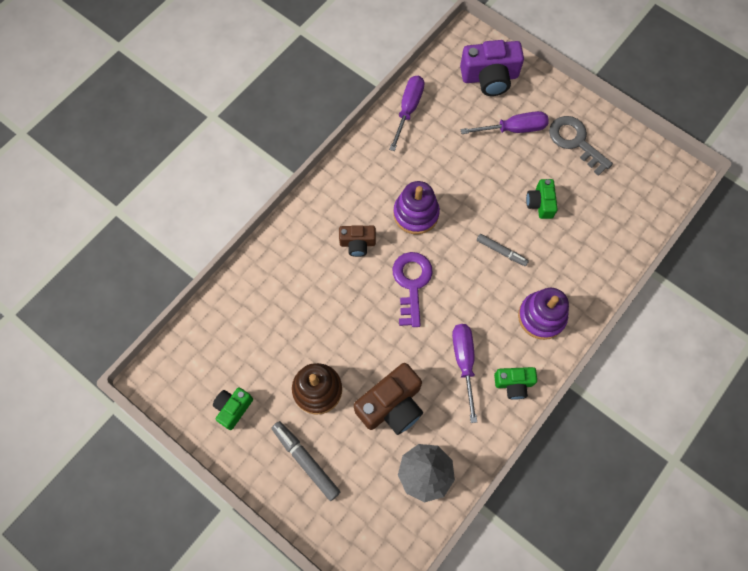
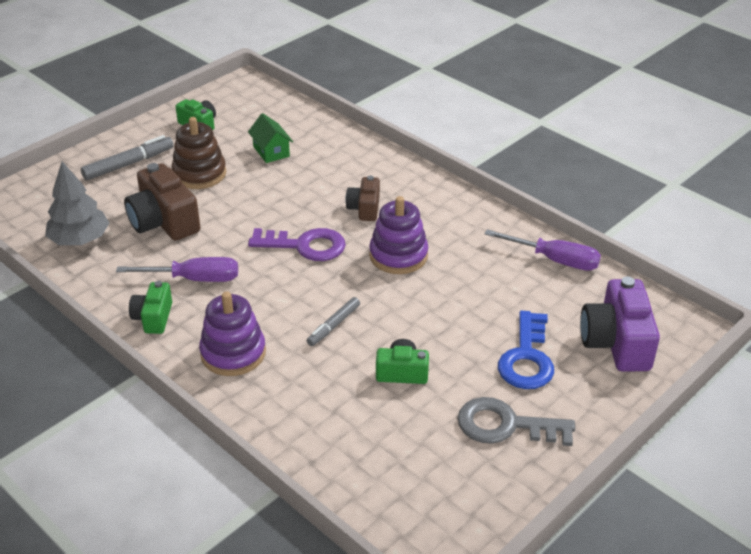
camera: 95 degrees right, 30 degrees down
(277, 331) = (271, 151): none -> green house
(513, 129) = (527, 358): purple screwdriver -> blue key
(575, 141) = (505, 425): grey key -> grey key turned 135 degrees counterclockwise

